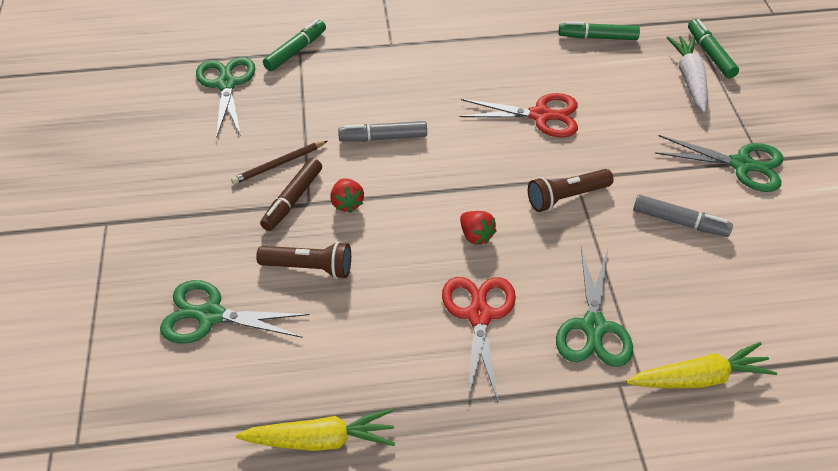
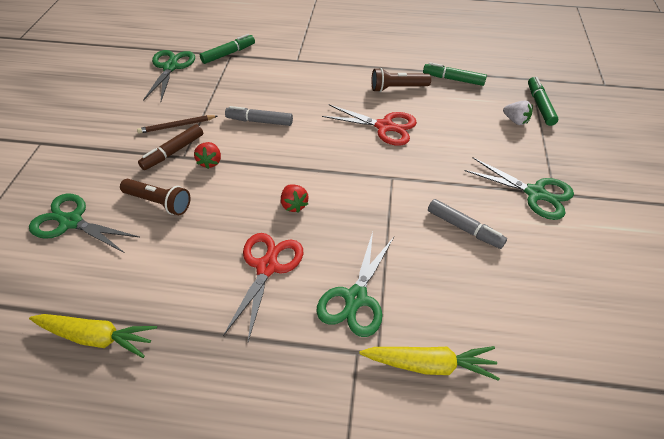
camera: 15 degrees right, 0 degrees up
(566, 197) = (378, 190): brown flashlight -> brown flashlight (397, 88)
(689, 79) = (515, 120): white carrot -> white strawberry

